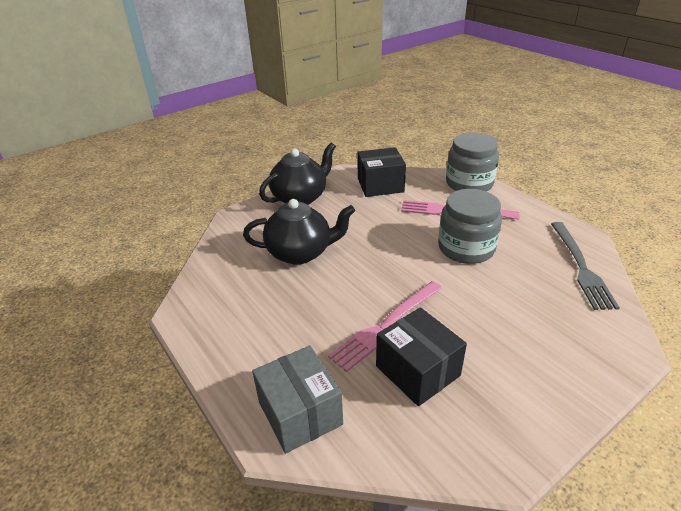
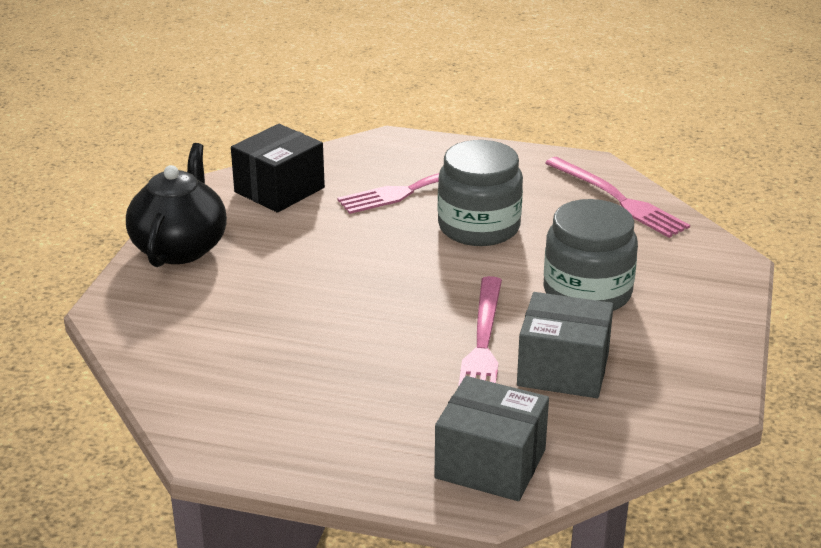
camera: 40 degrees left, 5 degrees down
(300, 253) = (277, 315): black teapot -> none
(417, 371) = (563, 369): black box -> grey box
(469, 183) = (397, 147): grey jar -> grey jar (587, 292)
(581, 267) = (618, 199): grey fork -> pink fork

